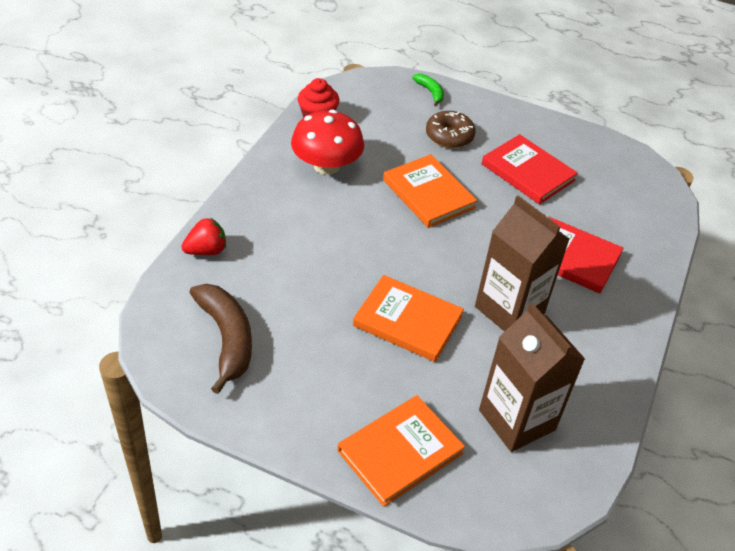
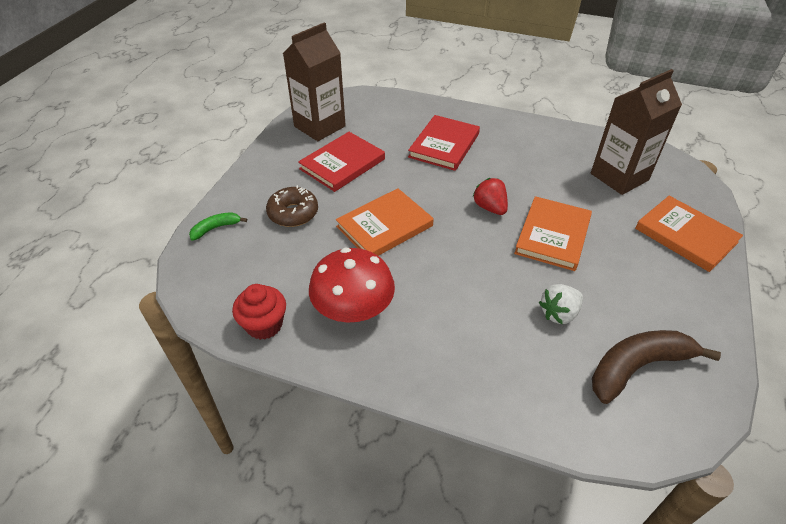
camera: 90 degrees left, 0 degrees up
(206, 251) = (523, 408): red strawberry -> red strawberry (490, 207)
(299, 298) = (559, 313): none -> white strawberry
(509, 310) = (514, 178): brown carton -> brown carton (319, 126)

